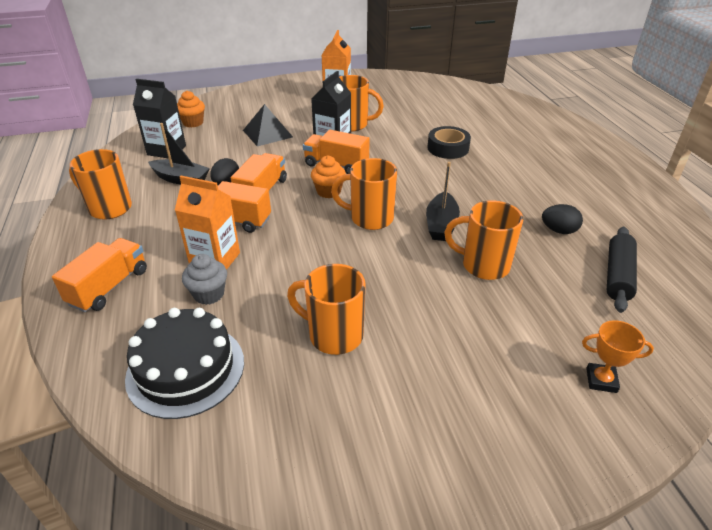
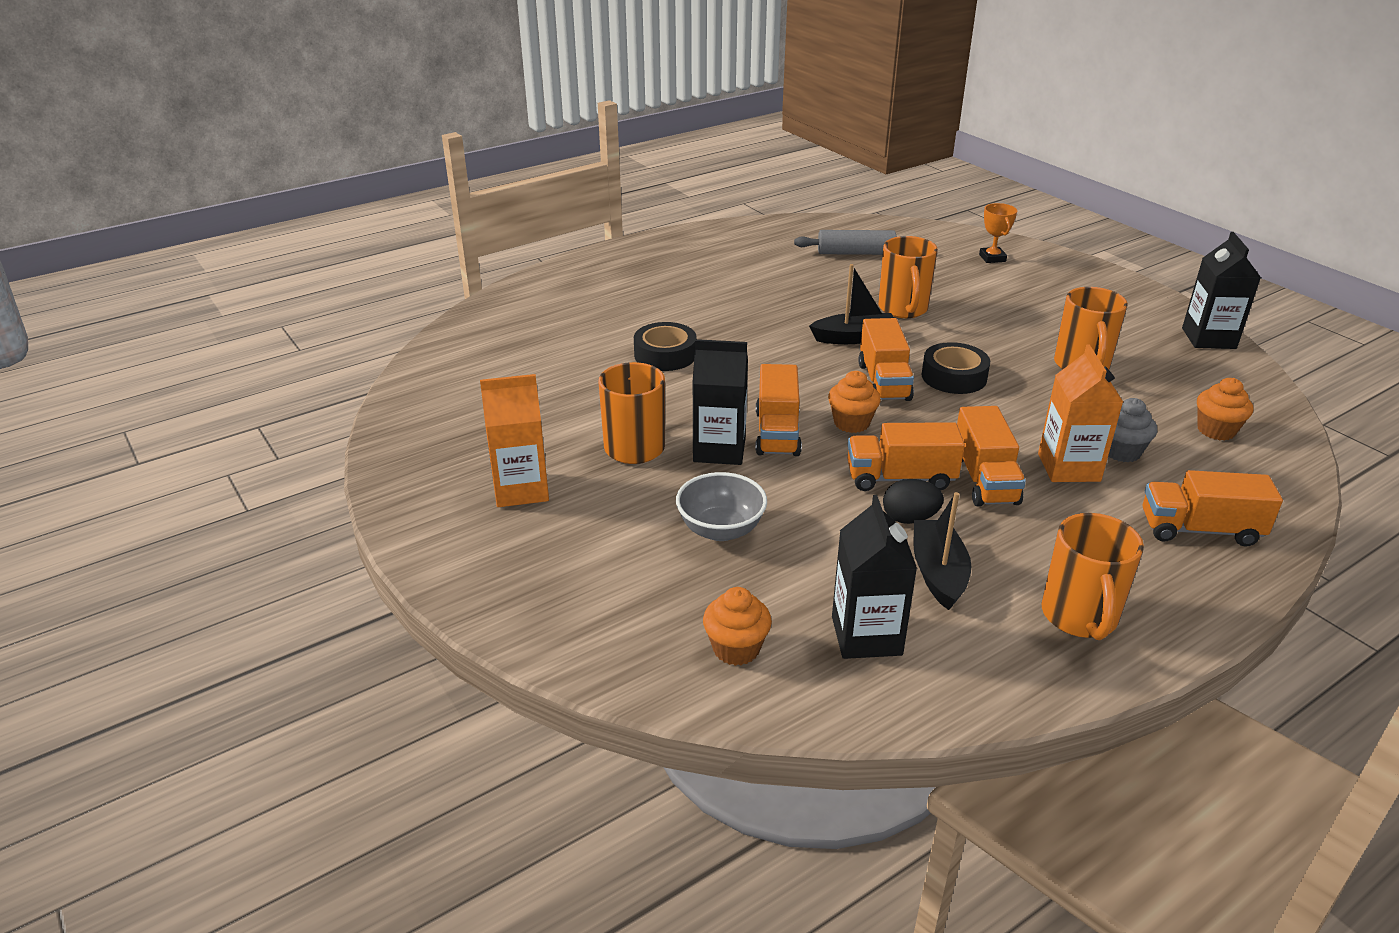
camera: 110 degrees left, 5 degrees down
(185, 369) = (1216, 430): black cake -> orange cupcake
(267, 133) = (721, 529): black pyramid -> grey bowl
(331, 485) = (1208, 338): none -> black carton
(358, 252) = (954, 377): none -> black tape
(370, 218) = (884, 382): orange mug -> orange truck
(558, 230) = (807, 278): black egg -> none
(618, 275) = (855, 253): black rolling pin -> grey rolling pin

